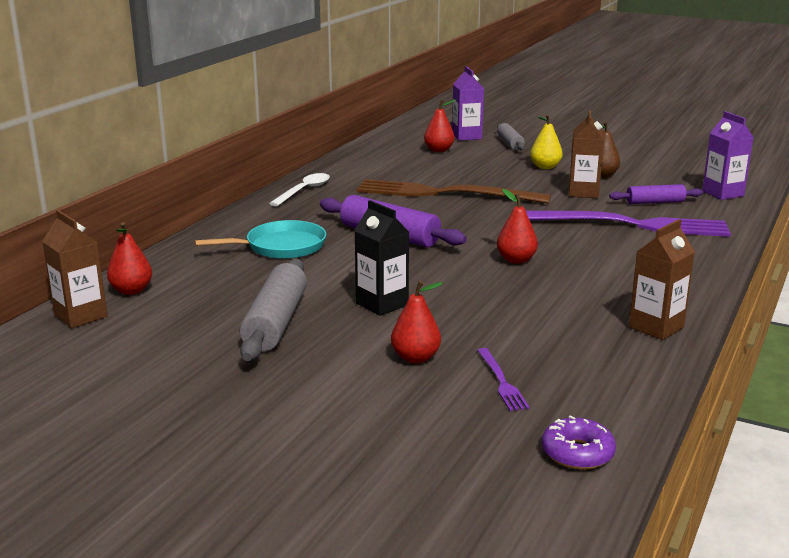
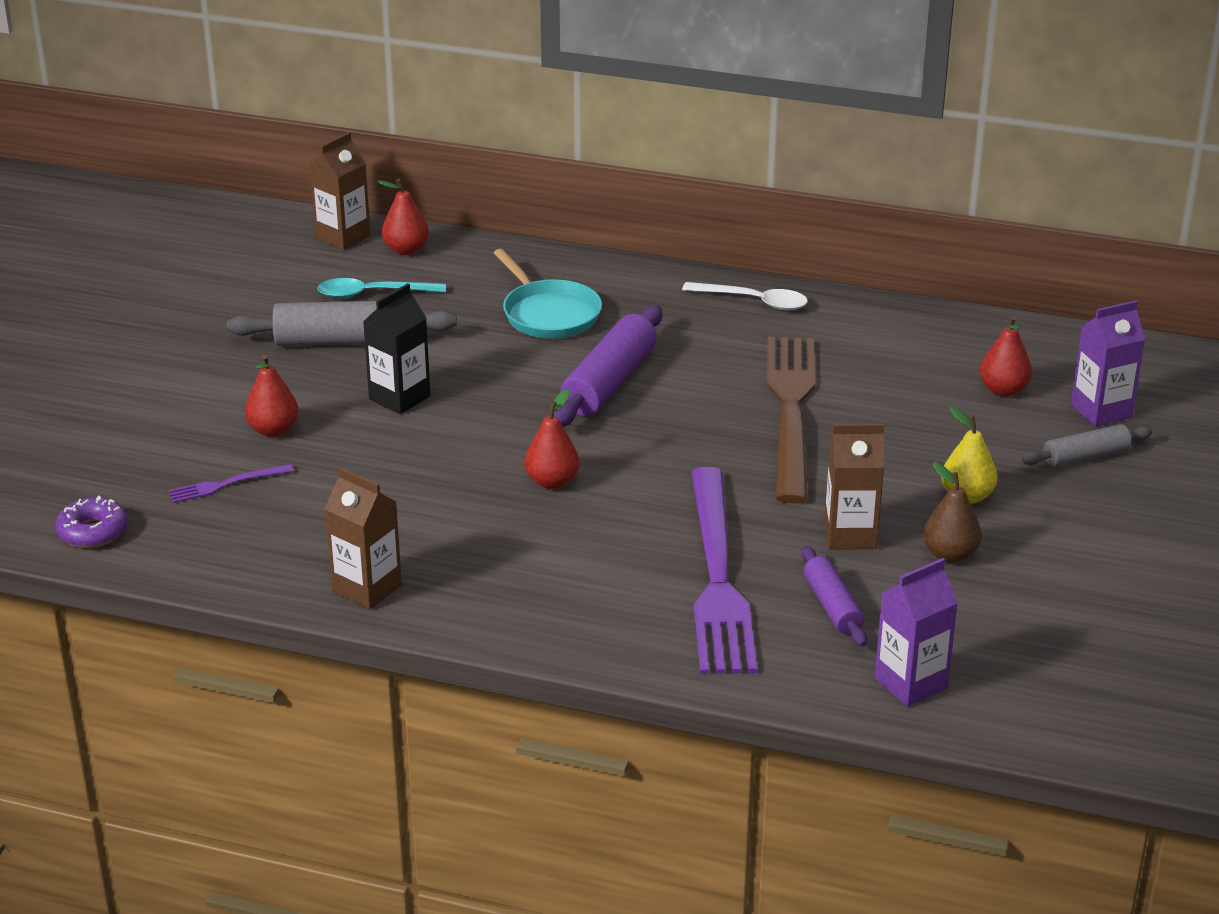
camera: 80 degrees right, 10 degrees up
(200, 307) = (372, 294): none -> turquoise spoon

